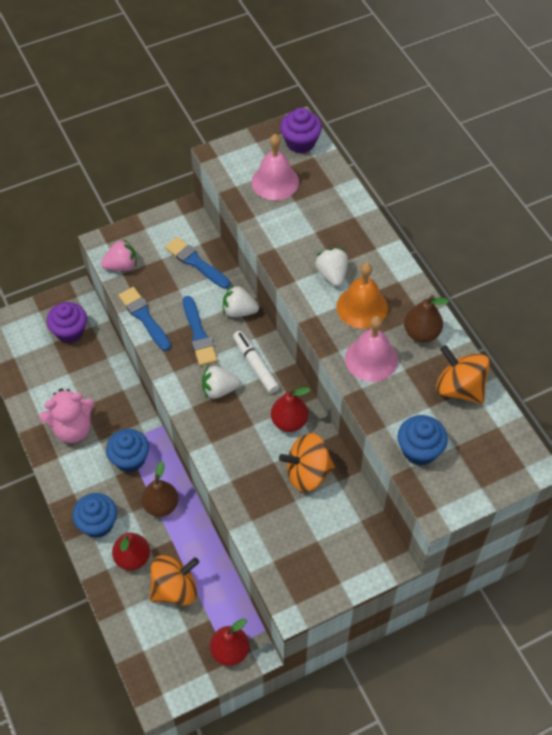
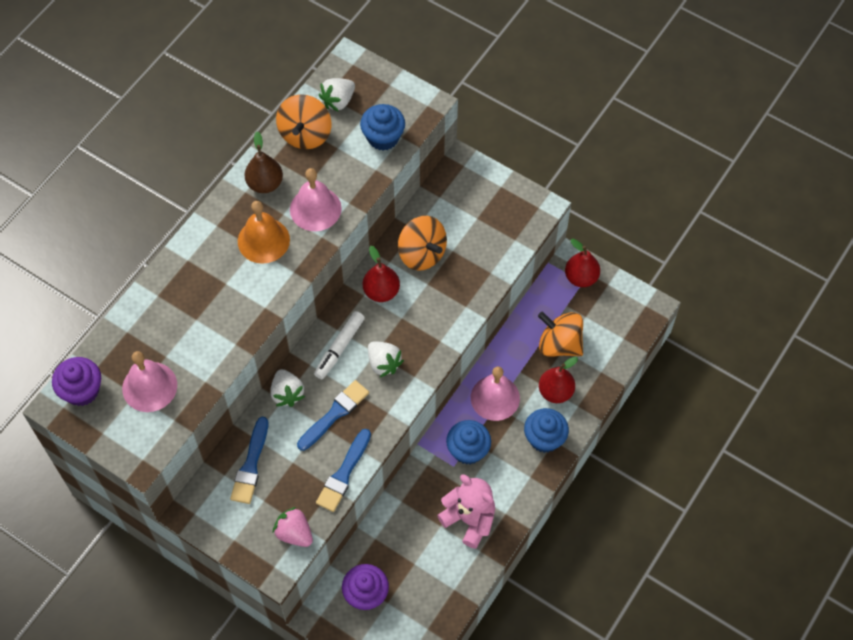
camera: 120 degrees left, 5 degrees up
(161, 505) = (495, 398): brown pear -> pink bell
(332, 274) = (240, 281): white strawberry -> white strawberry (338, 101)

